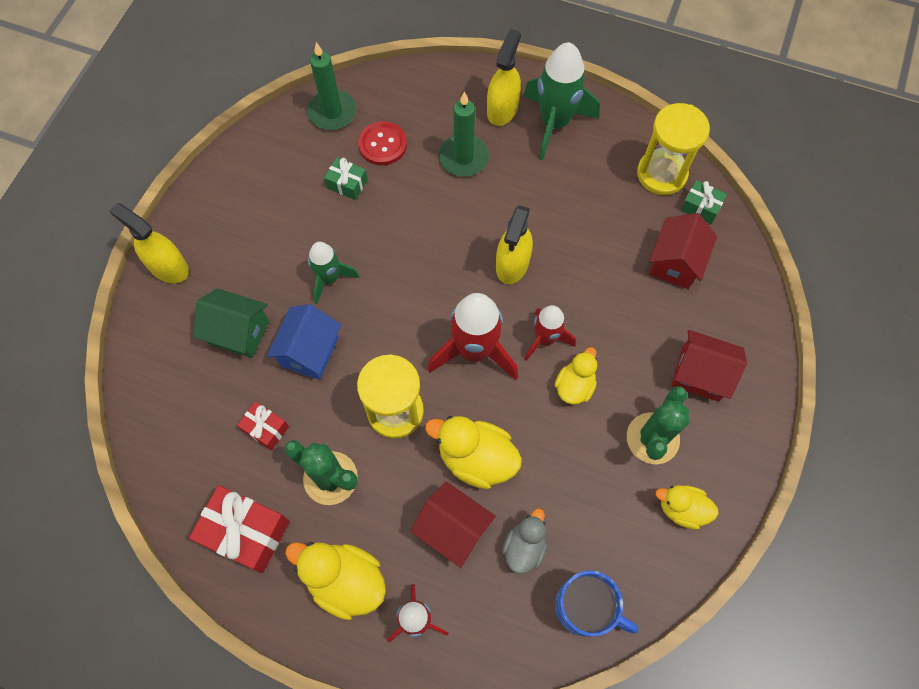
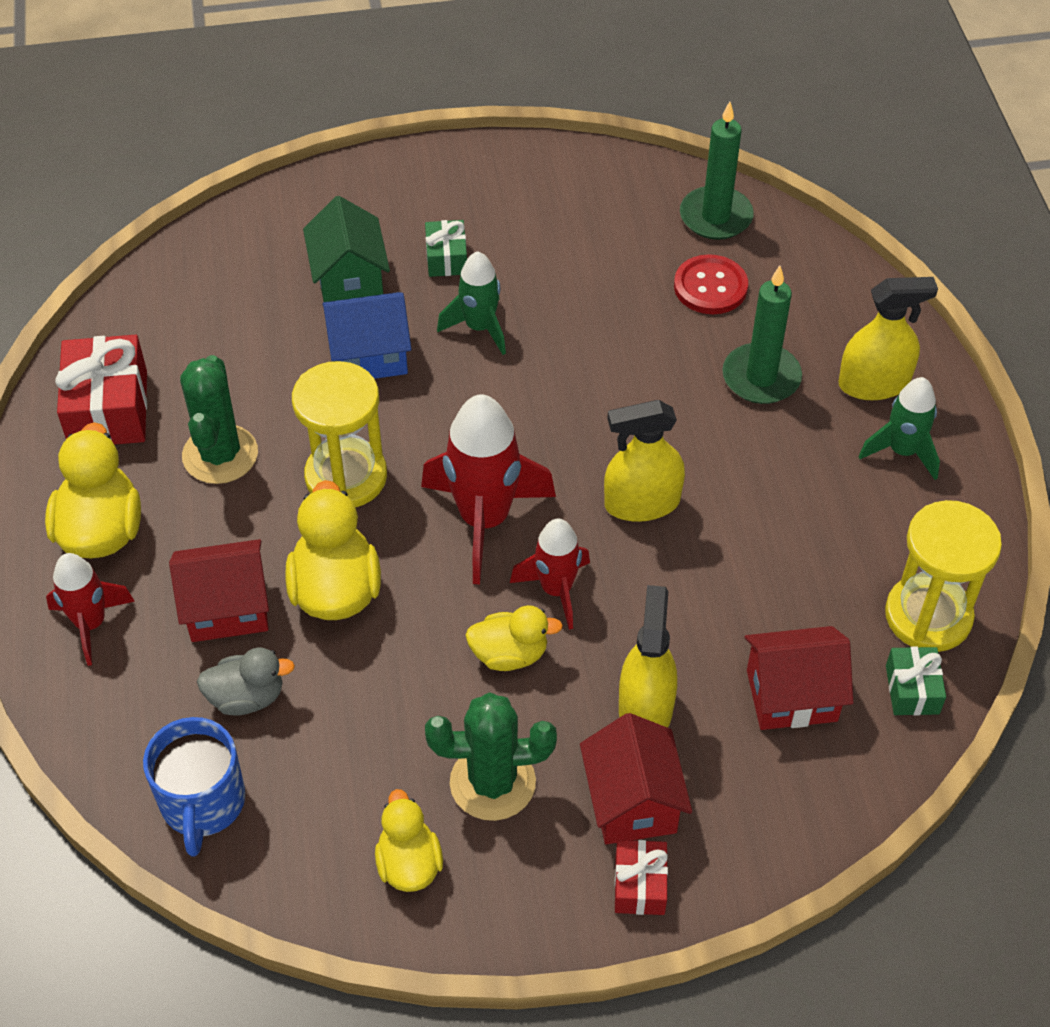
camera: 60 degrees right, 15 degrees down
(168, 267) = (388, 178): yellow spray bottle -> yellow spray bottle (645, 709)
(265, 428) = (244, 364): red gift -> red gift (639, 885)
(347, 184) = (624, 280): green gift -> green gift (446, 258)
(453, 528) = (227, 608): red house -> red house turned 75 degrees clockwise
(554, 123) = (902, 451): green rocket -> green rocket, size x0.60

